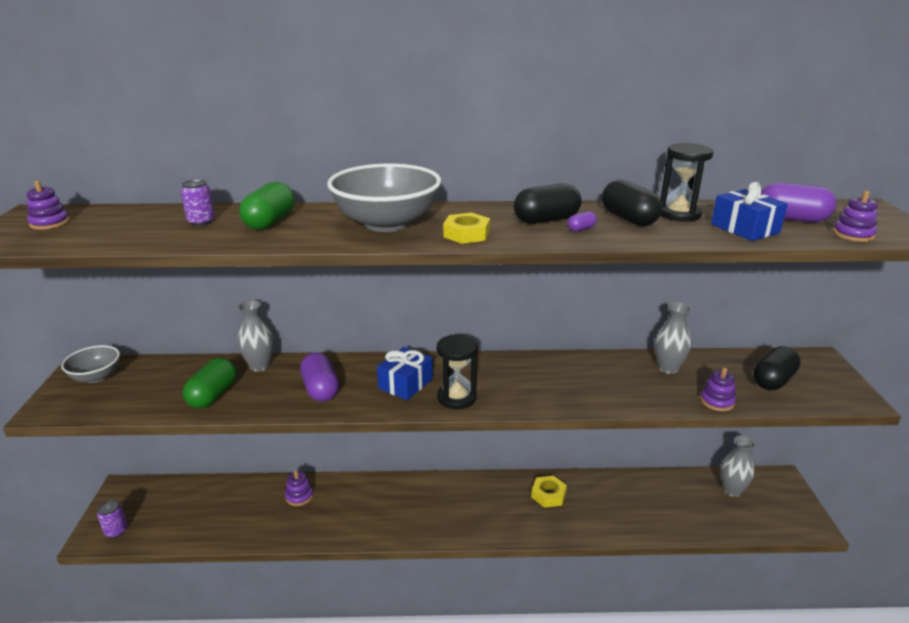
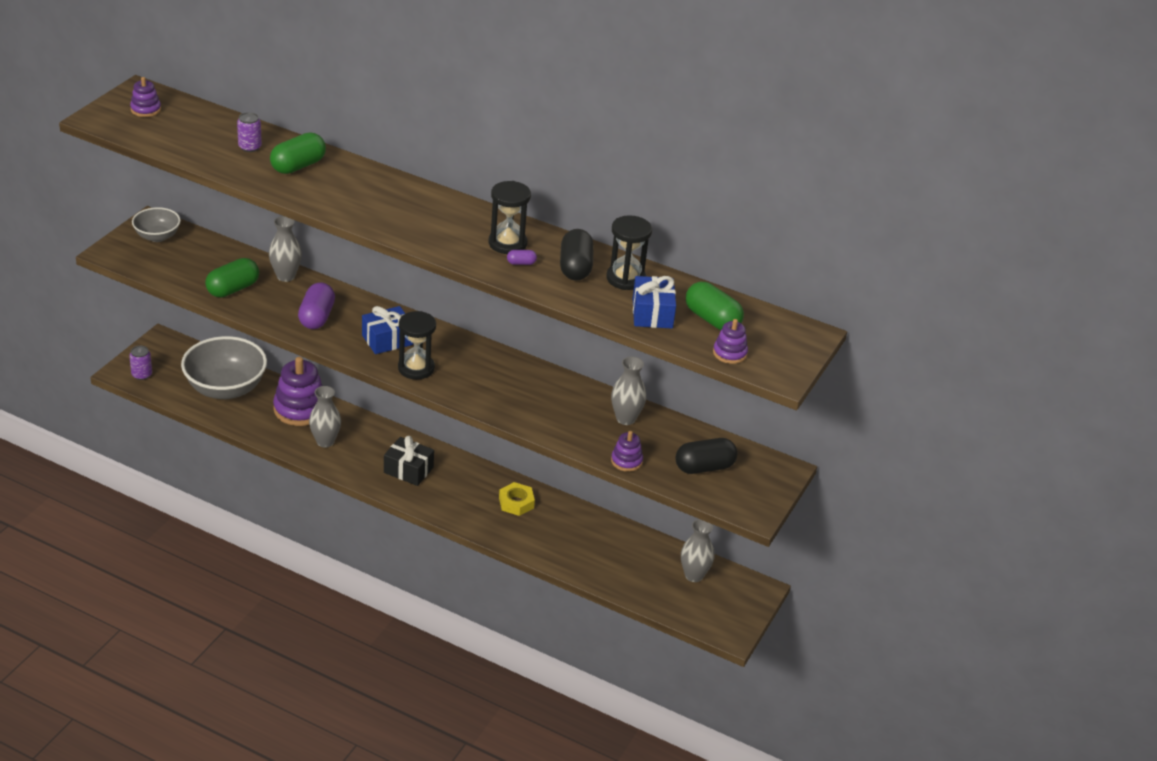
camera: 25 degrees right, 10 degrees up
(299, 496) = (300, 409): purple stacking toy -> purple stacking toy, size x1.95
(344, 516) = (325, 441): none -> grey vase
(386, 224) = (381, 201): grey bowl -> grey bowl (225, 388)
(438, 508) = (408, 470): none -> black gift
(466, 234) = (427, 235): yellow nut -> none
(546, 220) = (507, 243): black capsule -> black hourglass
(791, 219) = (712, 319): purple capsule -> green capsule

